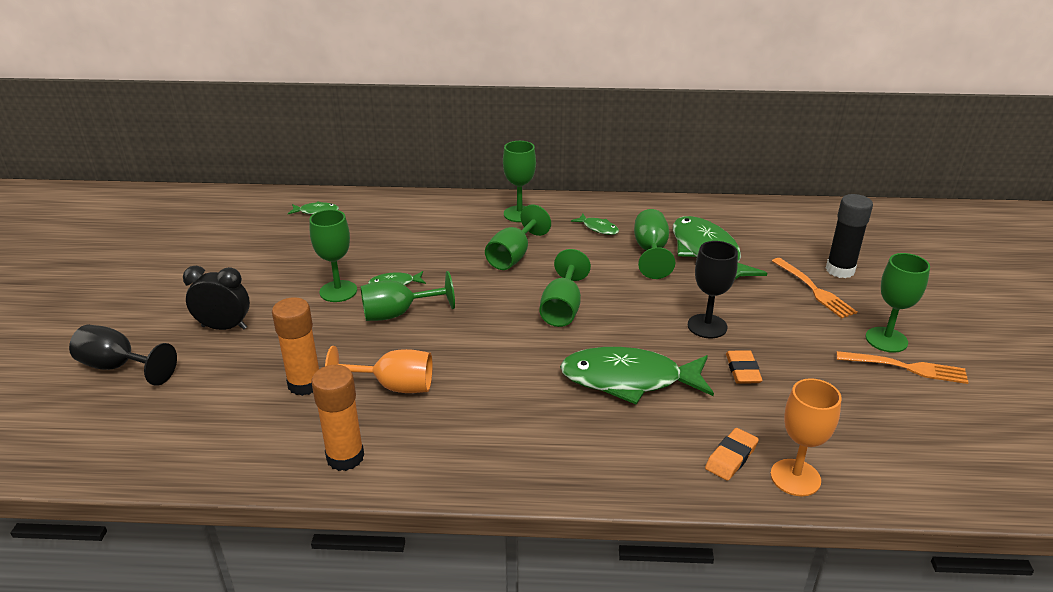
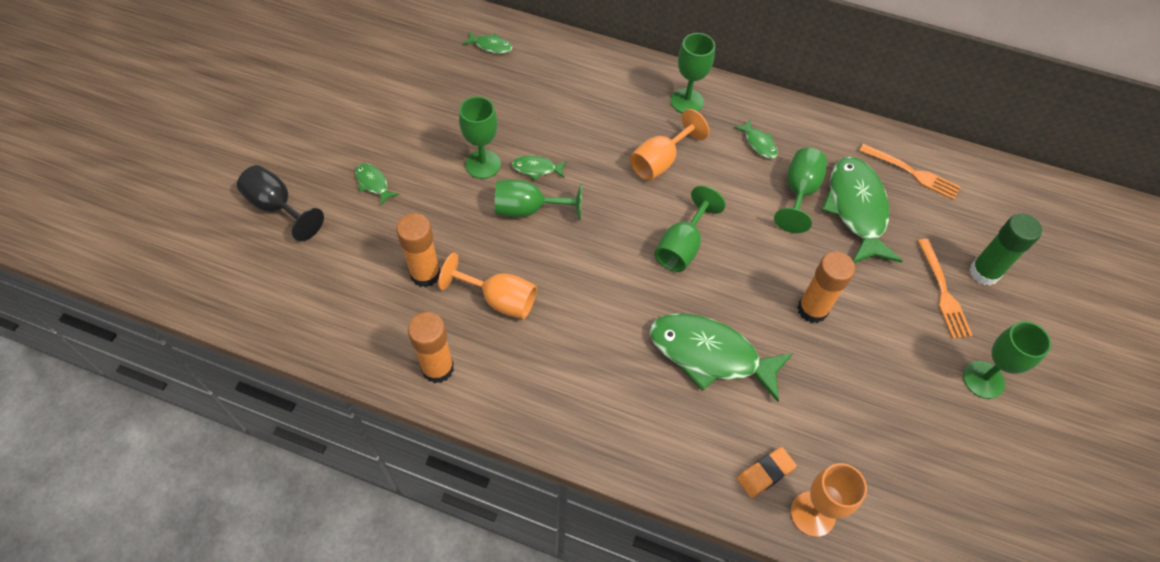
camera: 15 degrees right, 25 degrees up
(224, 327) = (373, 183): black clock -> green fish
(513, 256) = (660, 161): green goblet -> orange goblet
(707, 326) = (812, 309): black goblet -> orange glue stick
(742, 370) = (821, 376): orange eraser -> none
(840, 270) = (984, 272): black glue stick -> green glue stick
(906, 368) = (984, 421): orange fork -> orange fork (912, 173)

